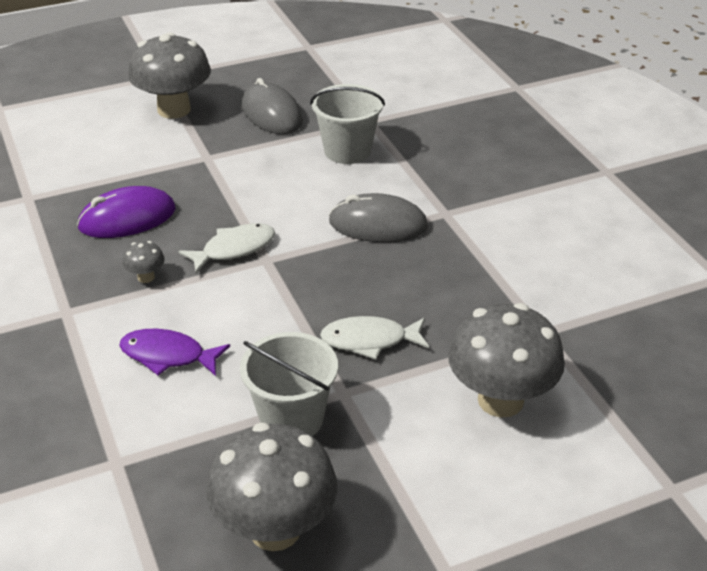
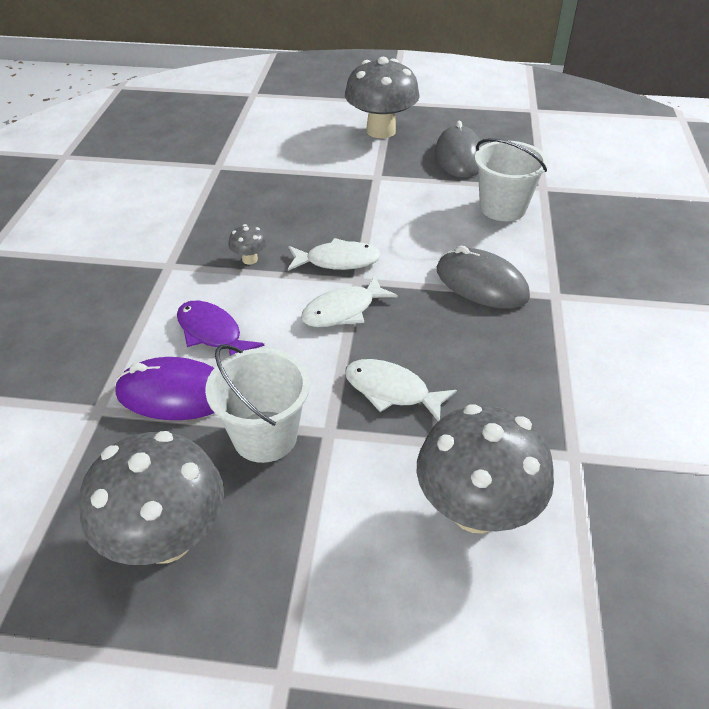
camera: 30 degrees right, 5 degrees up
(127, 218) = (275, 206): purple mouse -> purple mouse (175, 394)
(275, 291) = (343, 311): none -> white fish

